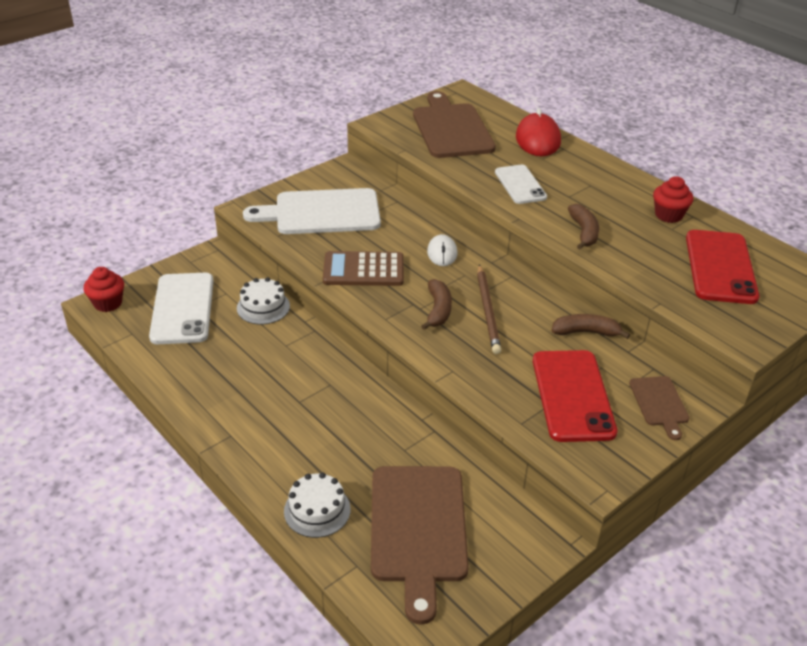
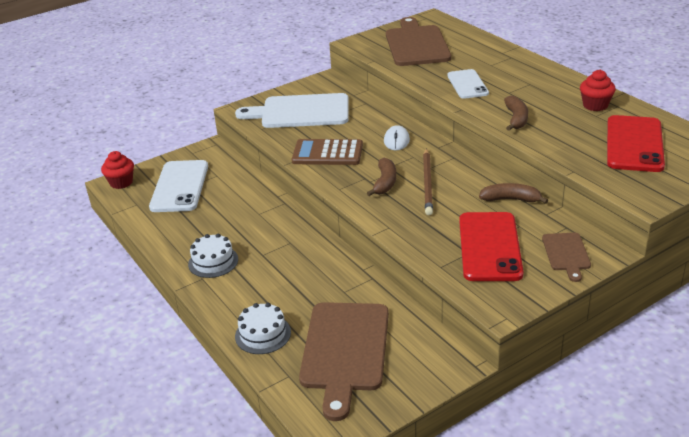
camera: 10 degrees right, 5 degrees down
(263, 307) = (245, 185): white cake -> white cake (213, 261)
(538, 139) = (490, 51): red mouse -> none

